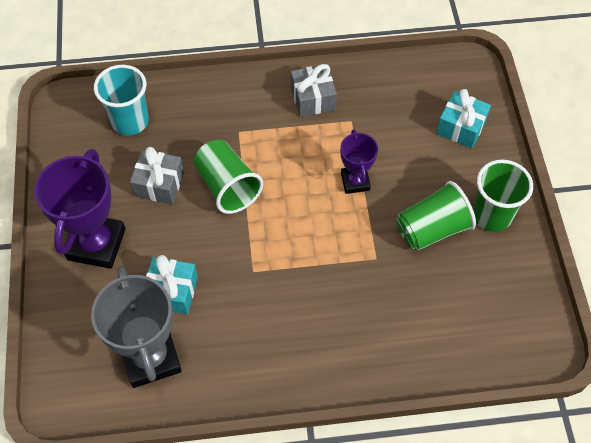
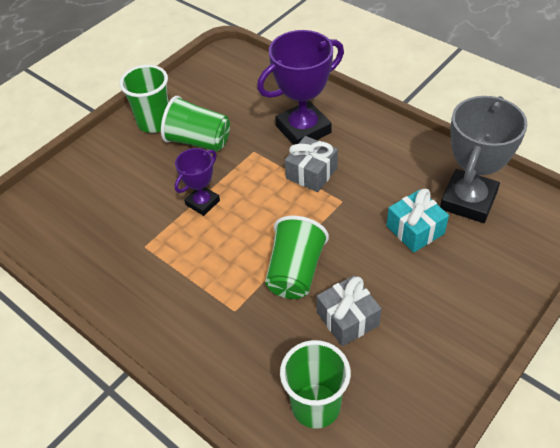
camera: 130 degrees left, 10 degrees down
(96, 244) = (447, 309): purple trophy -> purple trophy (303, 129)
(130, 121) = (316, 406): turquoise cup -> green cup
(313, 98) = (145, 288): grey gift -> grey gift (311, 173)
(461, 127) = (87, 181): turquoise gift -> none

